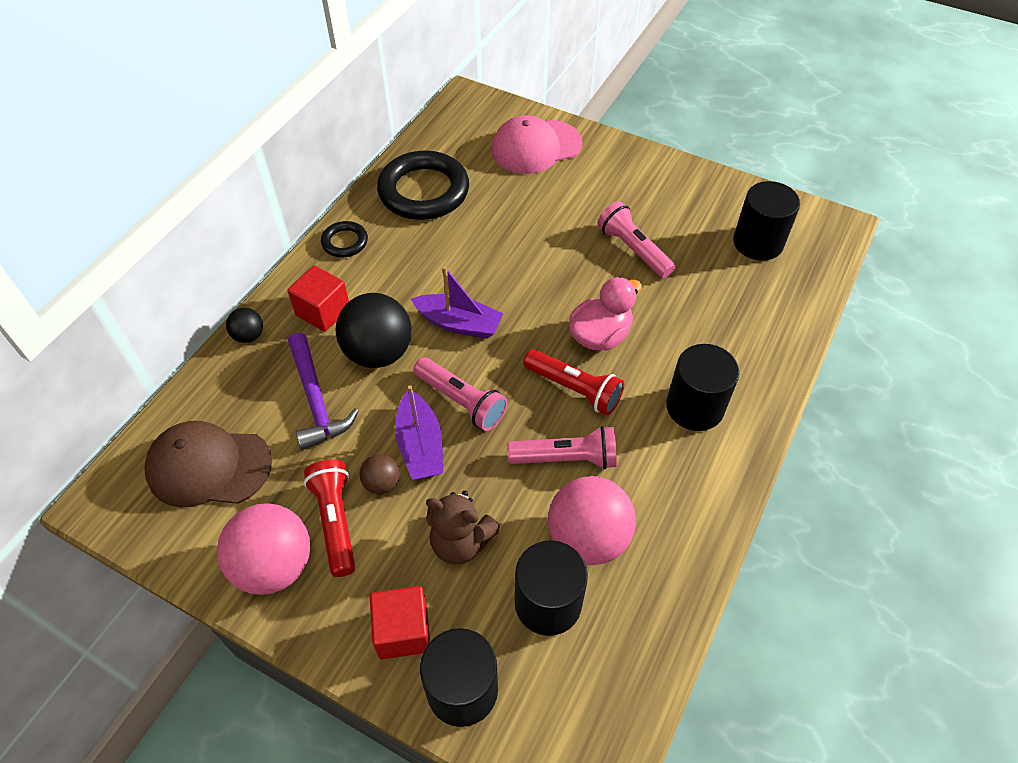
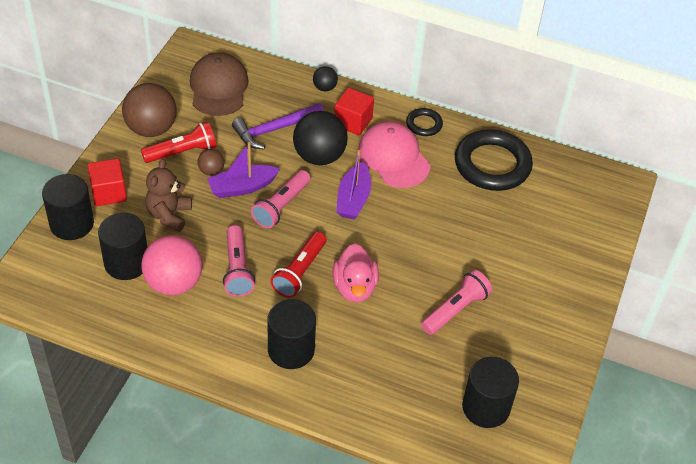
camera: 80 degrees right, 5 degrees down
(274, 565) = (151, 129): pink ball -> brown ball
(536, 147) = (570, 236): pink cap -> pink cap (394, 157)
(600, 335) = (354, 287): pink duck -> pink duck turned 45 degrees clockwise

